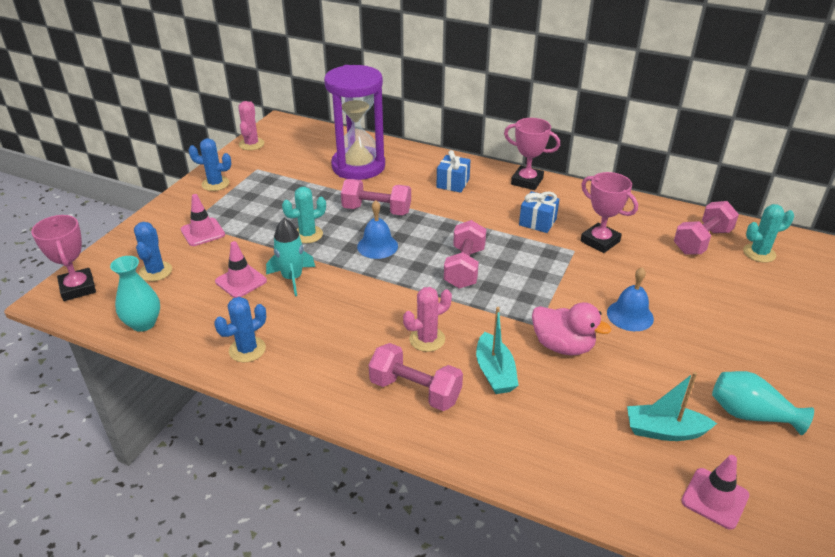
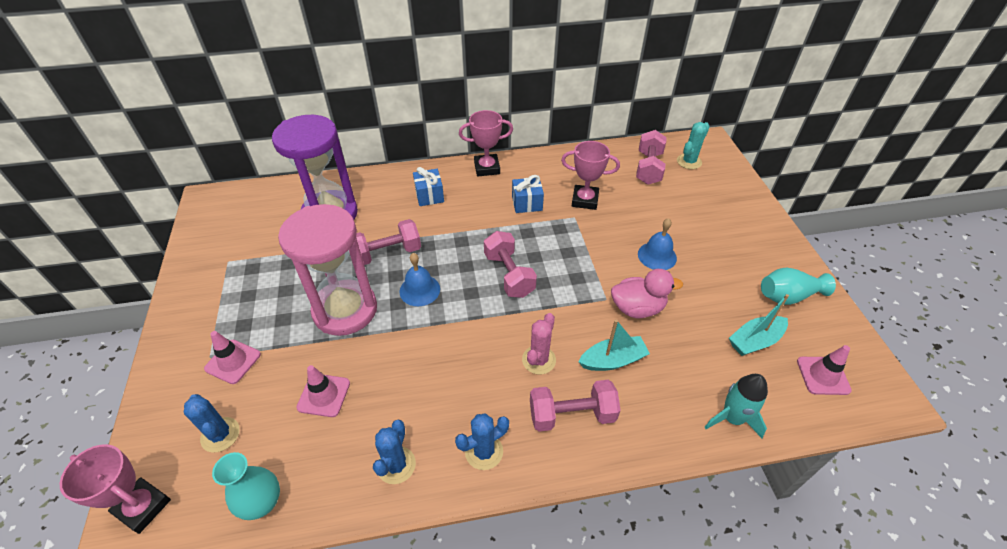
camera: 35 degrees left, 10 degrees up
(215, 184) = (196, 299): blue cactus -> blue cactus (484, 451)
(251, 144) = (196, 235): pink cactus -> none
(292, 278) = (371, 364): turquoise rocket -> turquoise rocket (732, 418)
(307, 234) = (345, 310): turquoise cactus -> pink hourglass
(494, 372) = (613, 360): turquoise boat -> turquoise boat turned 60 degrees counterclockwise

